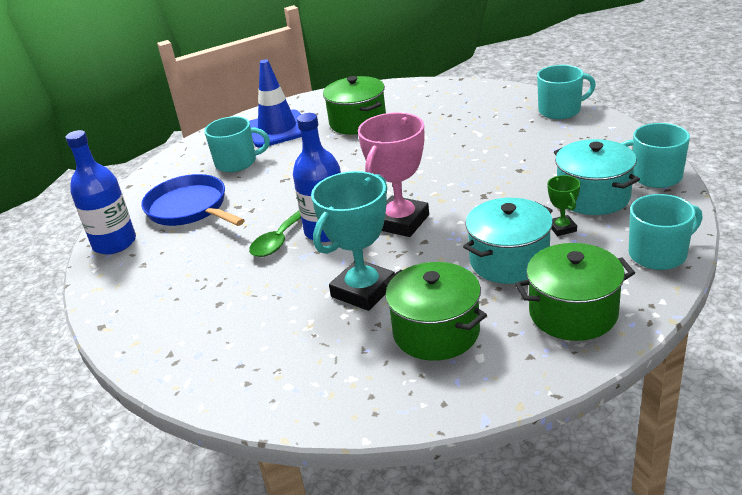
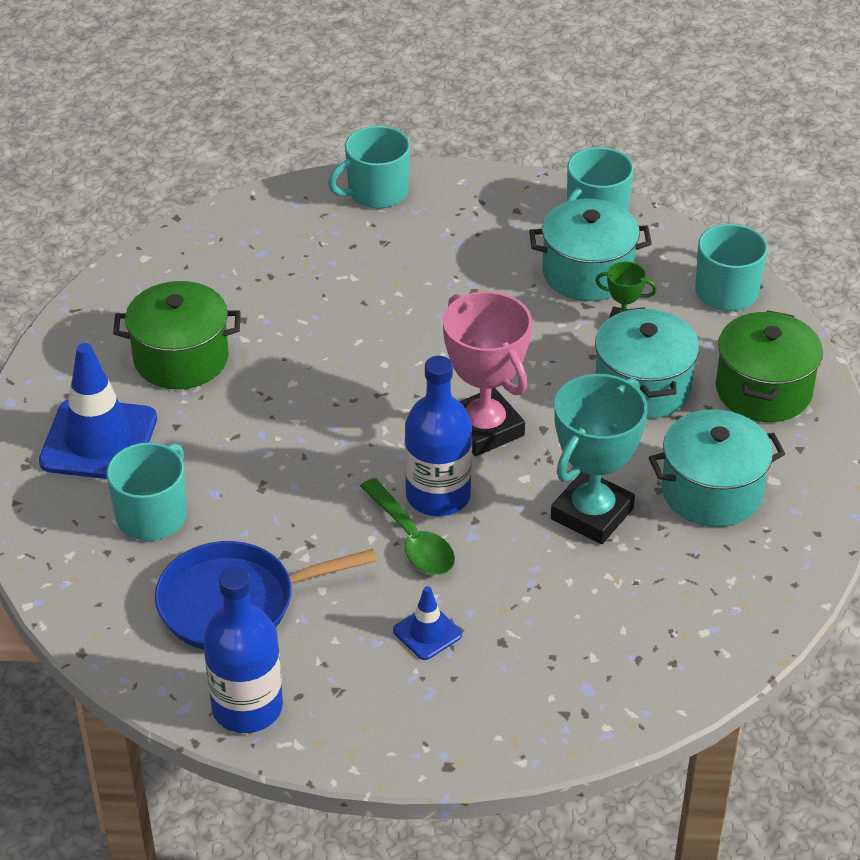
camera: 65 degrees left, 10 degrees up
(208, 274) = (427, 633): none -> blue traffic cone
(363, 290) = (592, 514): turquoise trophy -> turquoise trophy turned 60 degrees clockwise
(436, 332) = (711, 491): green pot -> turquoise pot
(560, 110) = (376, 192): turquoise mug -> turquoise mug turned 135 degrees counterclockwise

